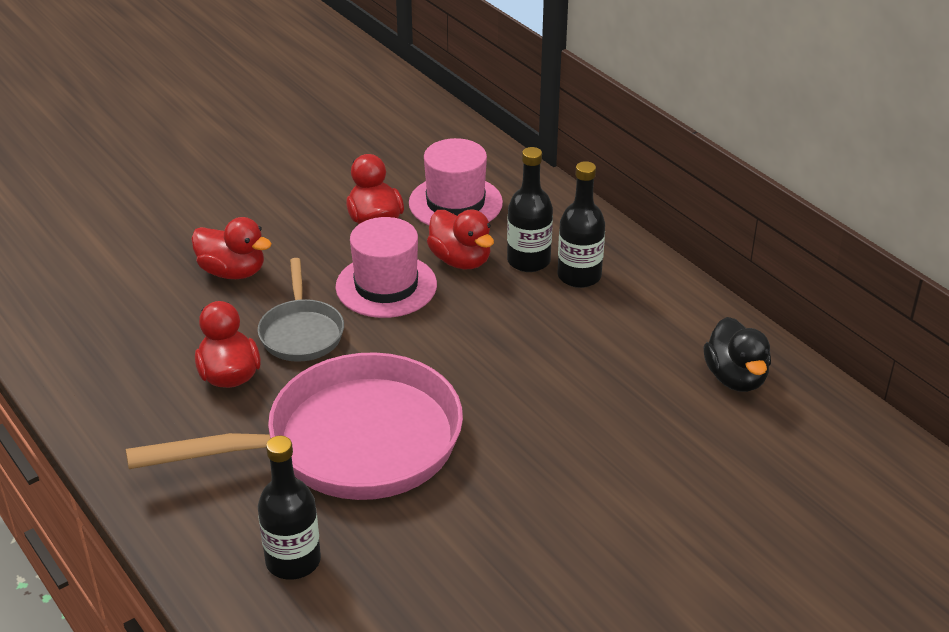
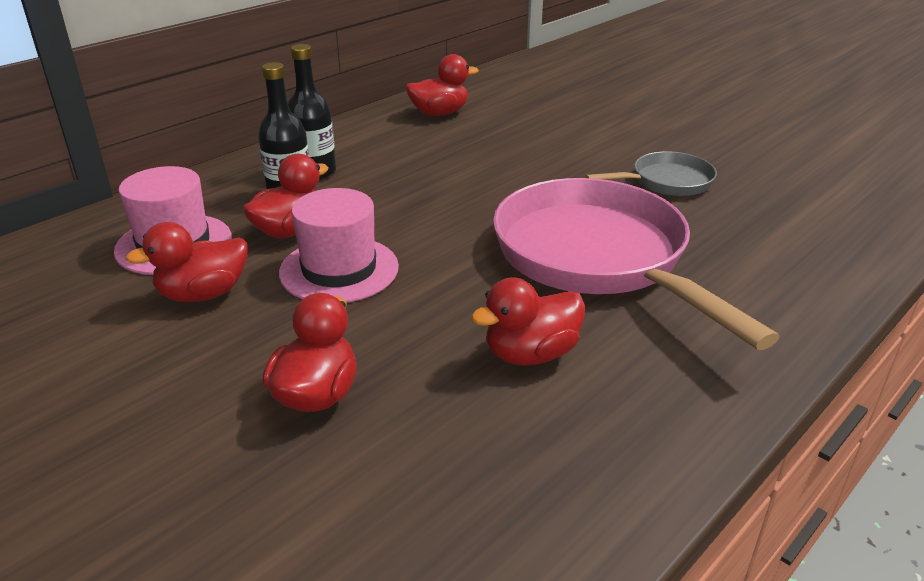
camera: 100 degrees left, 5 degrees down
(293, 561) = (760, 266): black bottle -> none
(301, 332) = (436, 314): grey pan -> grey pan (666, 182)
(735, 378) = (439, 113): black duck -> red duck

